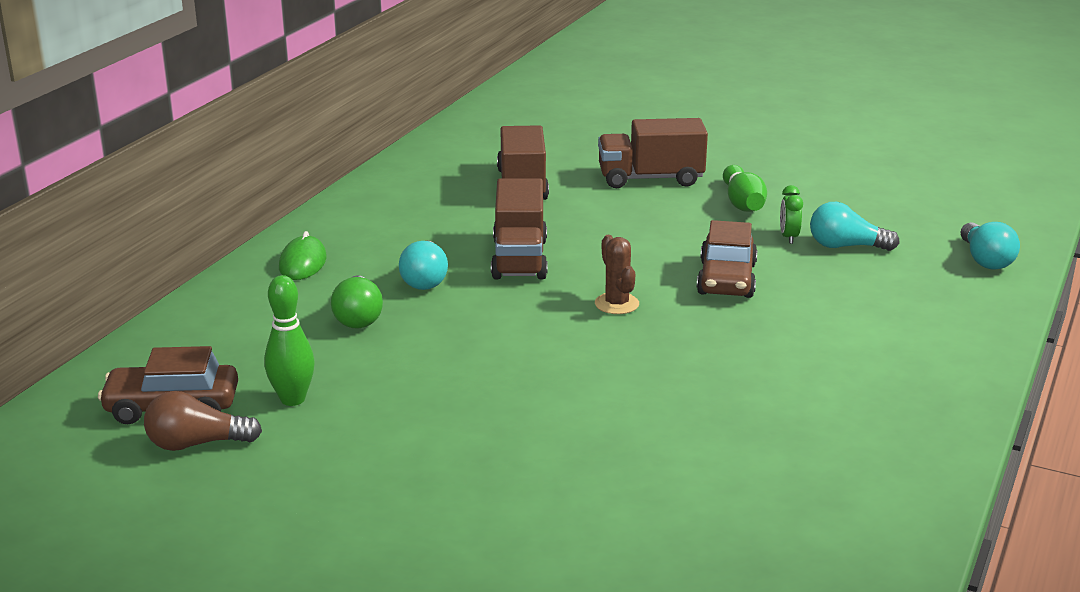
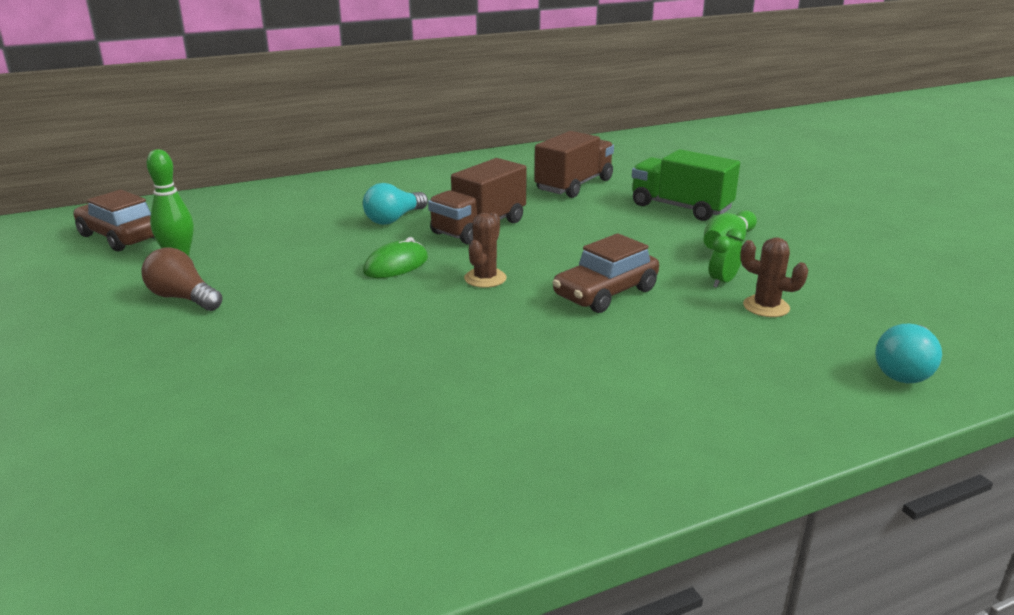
camera: 40 degrees right, 0 degrees up
(197, 444) = (85, 260): brown light bulb -> brown light bulb (183, 298)
(302, 263) = (348, 187): green mouse -> green mouse (396, 265)
(358, 317) = (311, 226): green light bulb -> none
(650, 179) = (680, 207): brown truck -> green truck
(846, 246) = (766, 307): turquoise light bulb -> brown cactus

